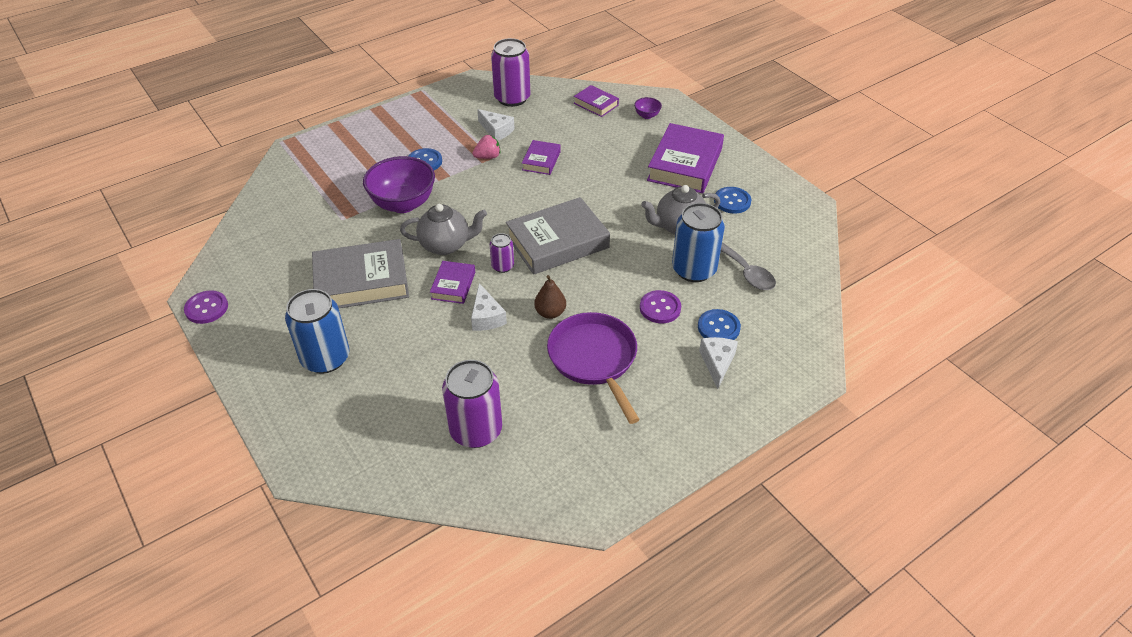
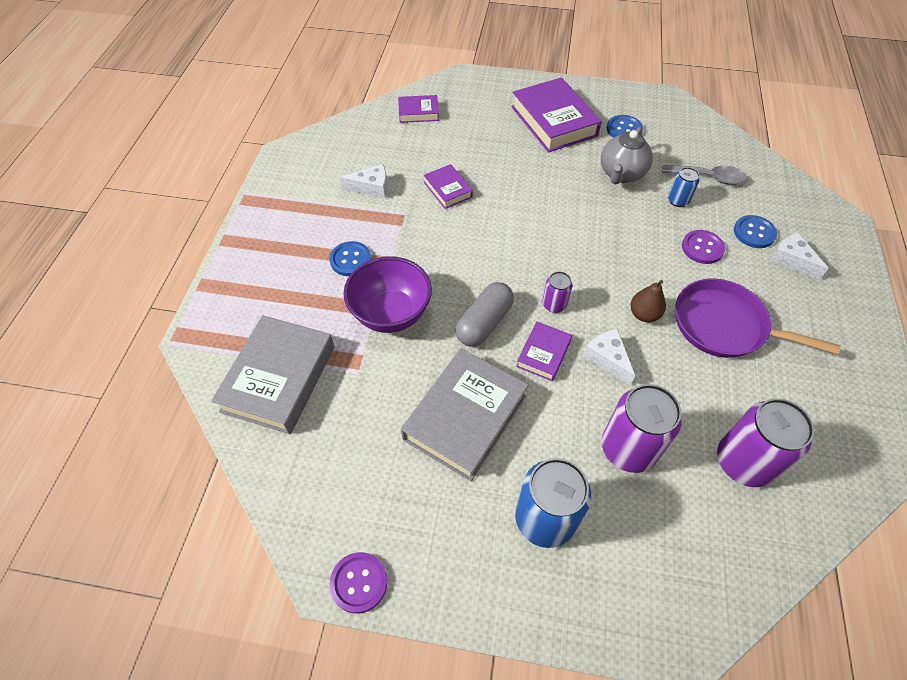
camera: 45 degrees left, 10 degrees up
(446, 245) = (484, 323): grey teapot -> grey capsule
(453, 285) = (543, 354): purple book -> purple book turned 60 degrees clockwise
(486, 317) = (607, 358): white cheese -> white cheese turned 150 degrees counterclockwise
(488, 157) = (399, 216): pink strawberry -> none
(512, 98) = (341, 149): purple can -> purple can (628, 448)
(557, 242) = (562, 251): grey book -> grey book (279, 378)
(647, 115) = (470, 98): purple bowl -> none
(694, 269) = (678, 200): blue can -> blue can, size x0.51

